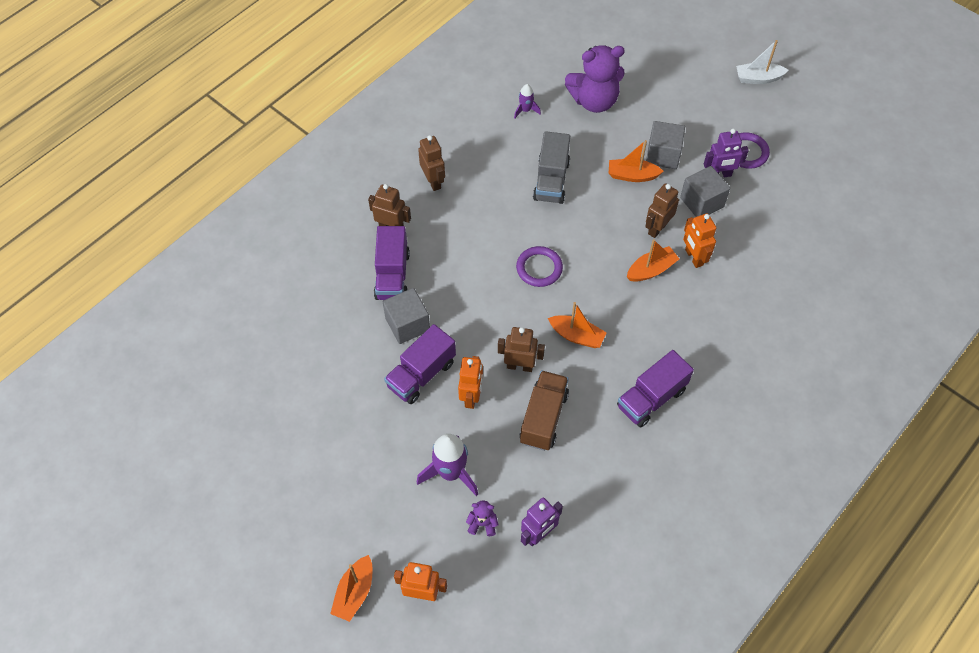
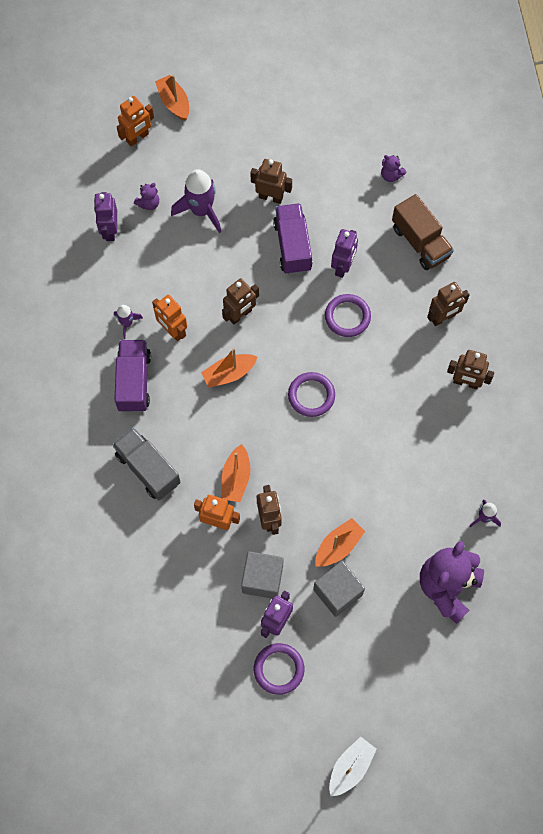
camera: 130 degrees right, 10 degrees up
(286, 350) = (391, 175): none -> purple teddy bear
(388, 426) = (271, 197): none -> brown robot
(392, 275) = (396, 287): purple truck -> none
(407, 324) = (343, 266): grey cube -> purple robot
(450, 290) = (347, 317): none -> purple ring
(471, 396) = (245, 265): orange robot -> orange robot (172, 331)
(543, 418) = (186, 298): brown truck -> brown truck (420, 242)
(551, 180) = (389, 475): grey truck -> grey truck (148, 469)
(609, 445) = (127, 323): none -> purple rocket

